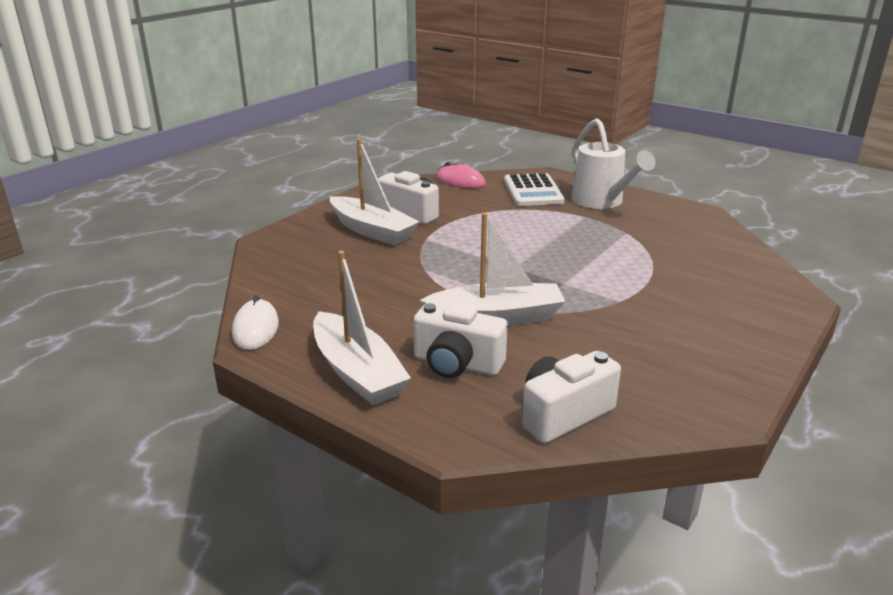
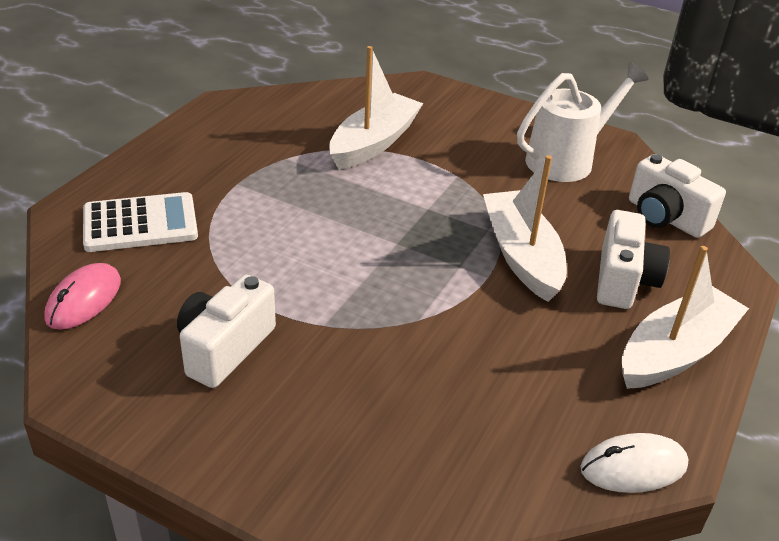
camera: 100 degrees left, 10 degrees up
(372, 231) = (299, 388): white boat -> white boat (374, 143)
(602, 202) = (187, 168): white watering can -> white watering can (567, 160)

